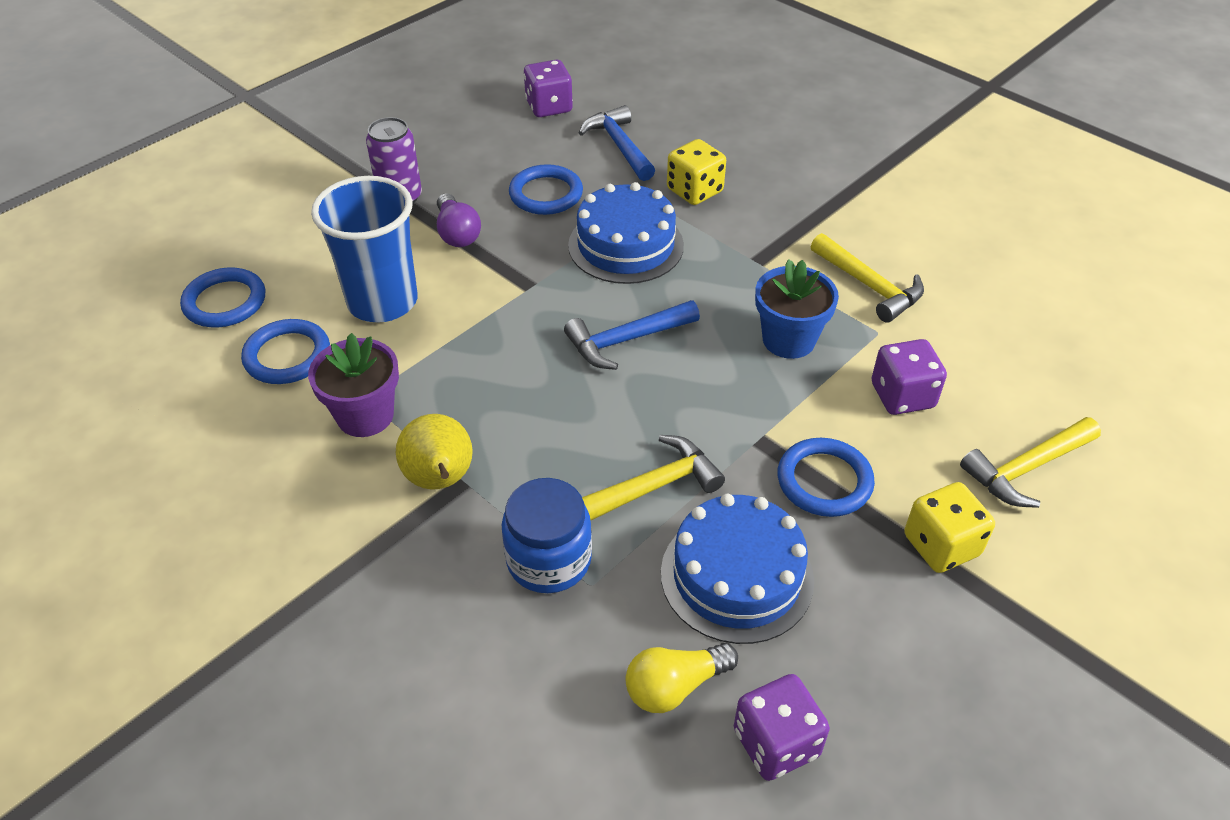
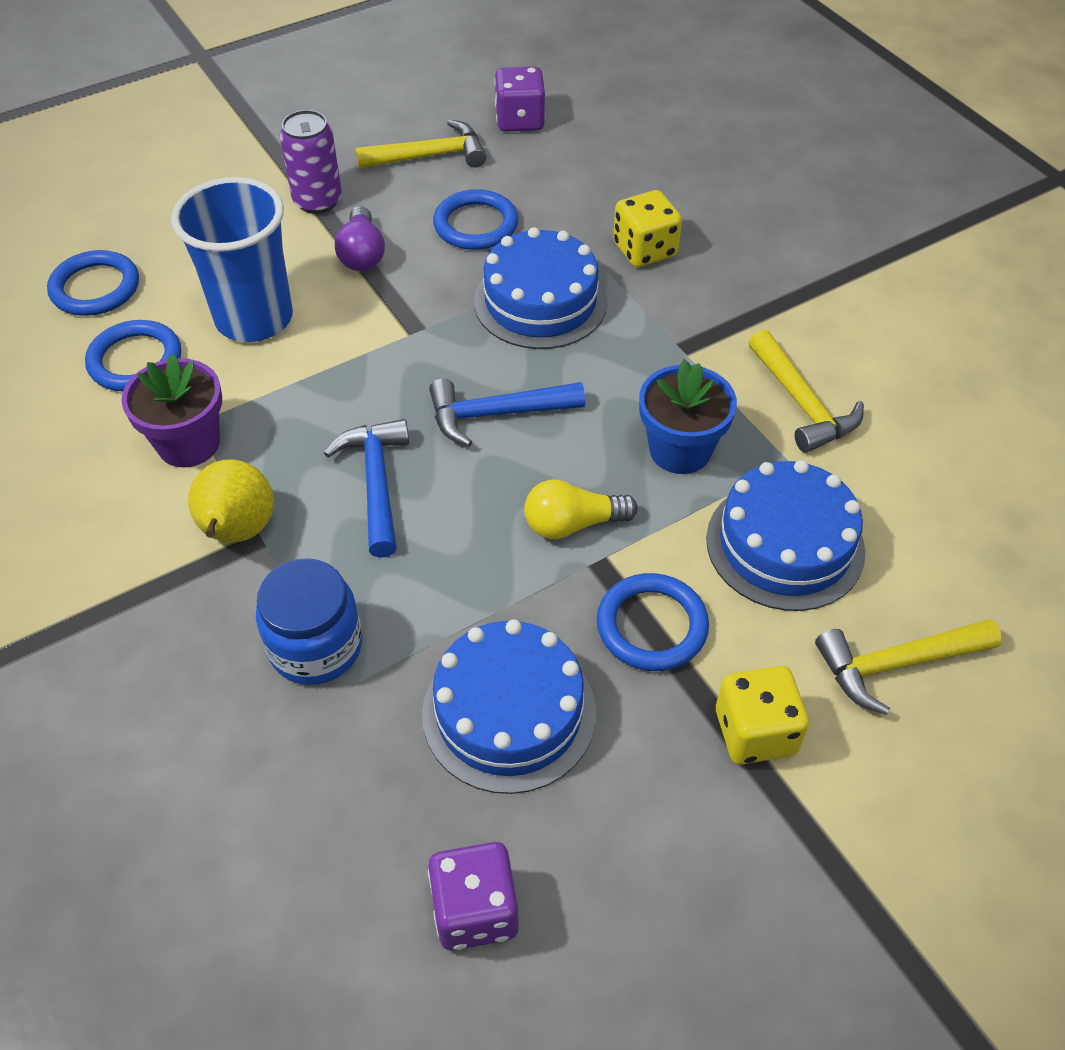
camera: 15 degrees right, 5 degrees up
(619, 146) = (580, 181): blue hammer -> blue hammer (376, 483)
(653, 487) = (458, 590): yellow hammer -> yellow hammer (430, 156)
(675, 686) = (392, 819): yellow light bulb -> yellow light bulb (572, 524)
(902, 396) = (785, 544): purple dice -> blue cake

